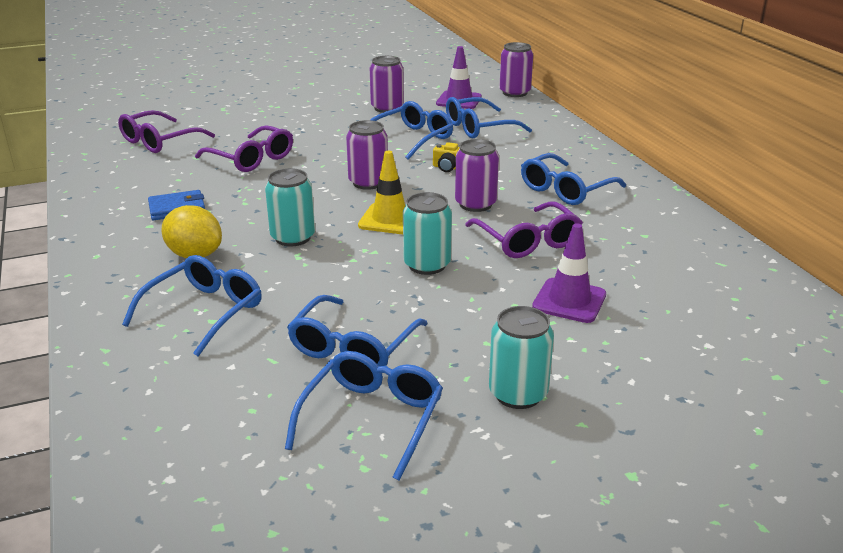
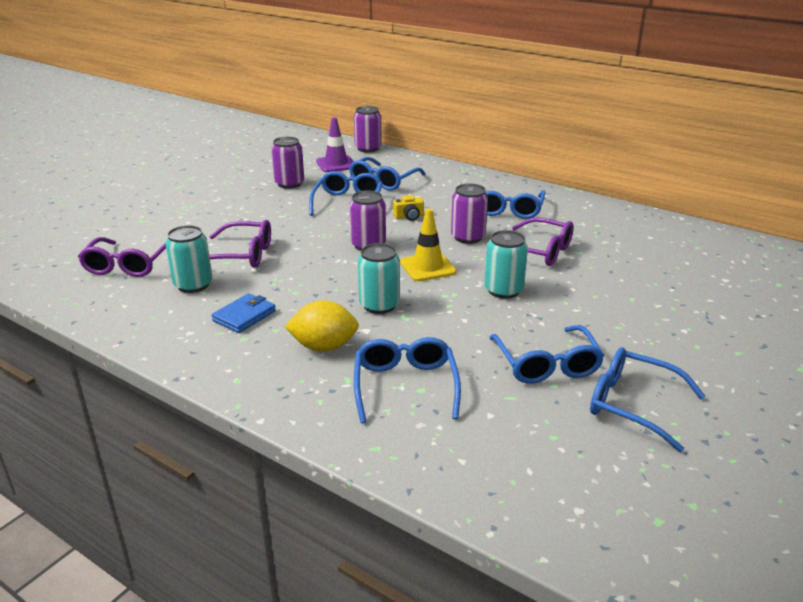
camera: 35 degrees left, 0 degrees up
(372, 419) = (632, 405): blue glasses -> blue glasses turned 45 degrees counterclockwise
(518, 394) = (682, 350): turquoise can -> turquoise can (193, 285)
(569, 301) = (621, 281): purple traffic cone -> none

